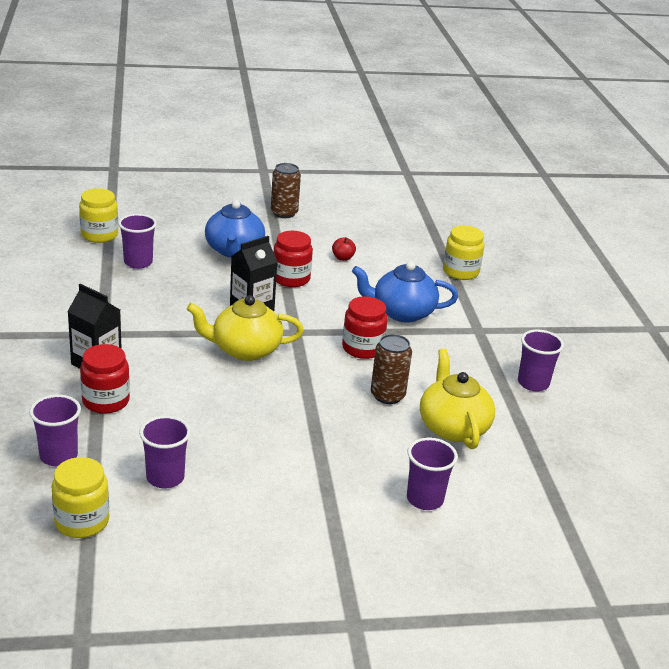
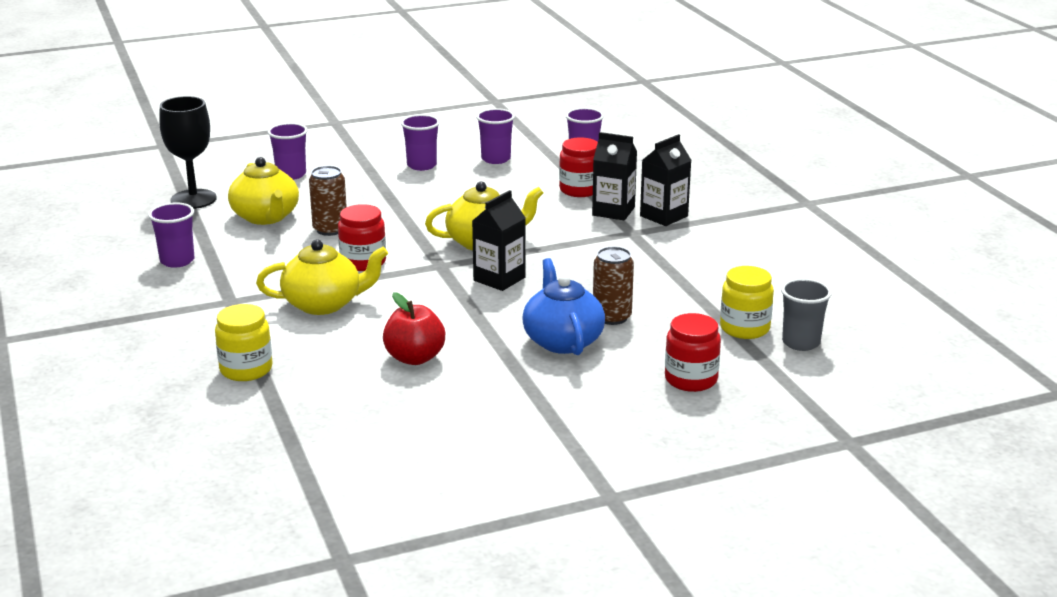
camera: 170 degrees right, 5 degrees down
(53, 347) = (664, 216): none -> black carton
(73, 219) = (801, 343): none -> grey cup
(82, 521) = (536, 135): yellow jar -> none
(138, 262) = (665, 304): purple cup -> purple cup (421, 165)
(284, 213) = (528, 413): brown can -> brown can (612, 317)
(291, 278) = (471, 319): red jar -> red jar (691, 379)
(343, 258) = (414, 358): red apple -> red apple, size x1.84
(402, 312) = (324, 304): blue teapot -> yellow teapot
(536, 474) = (193, 199): none -> black goblet

